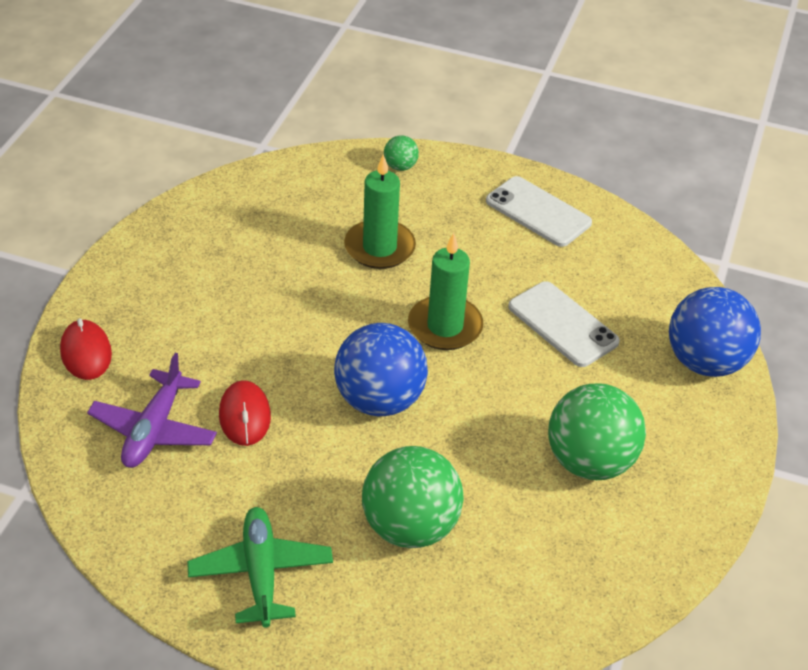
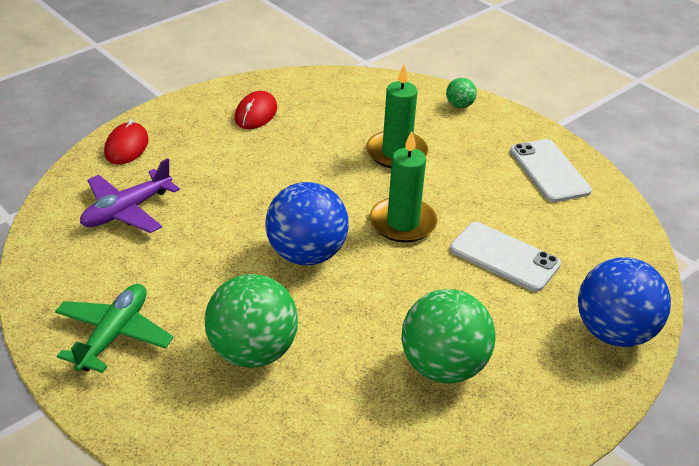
camera: 30 degrees right, 5 degrees down
(244, 416) = (197, 226): red mouse -> red mouse (256, 113)
(563, 324) = (504, 257): white phone -> white phone turned 45 degrees counterclockwise

